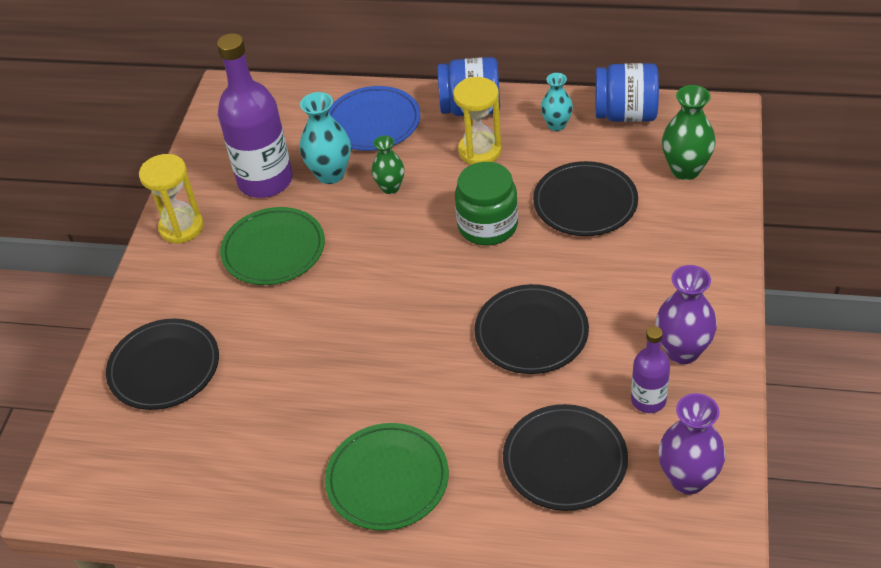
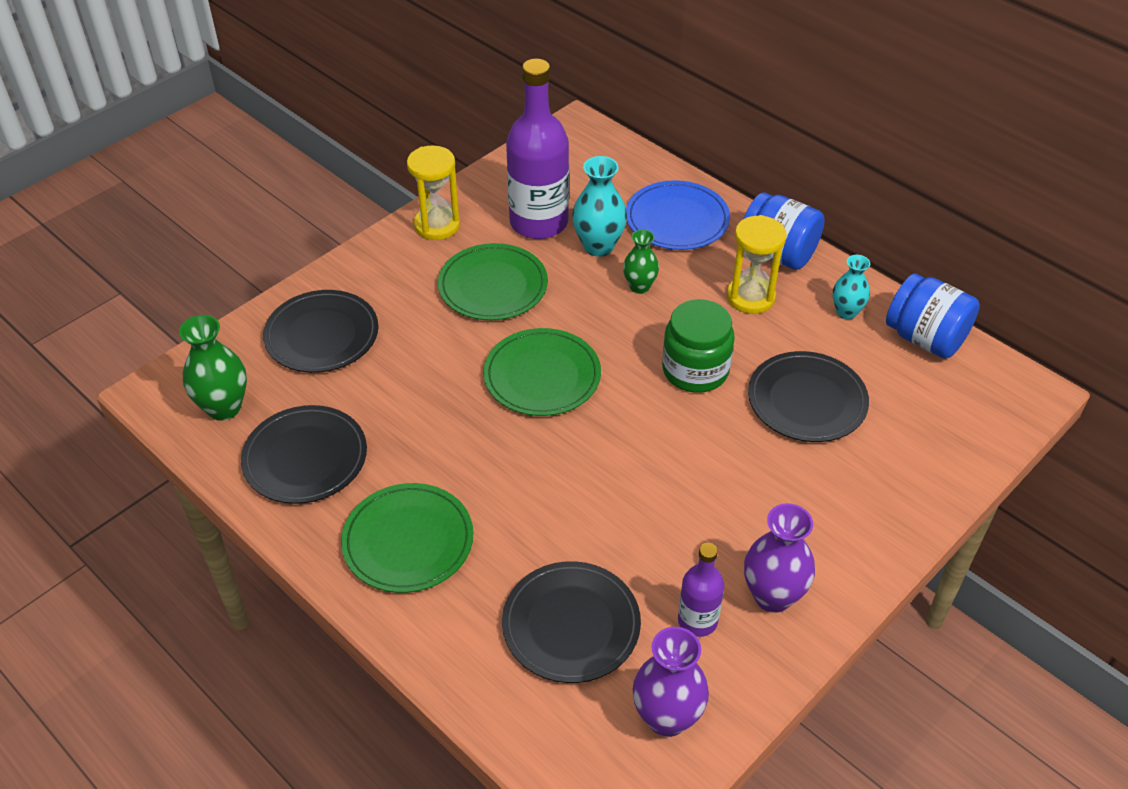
camera: 30 degrees right, 0 degrees up
(377, 295) = (542, 376): none -> green plate
(531, 332) = (646, 491): black plate -> black plate (305, 458)
(685, 170) = (937, 425): green vase -> green vase (224, 407)

